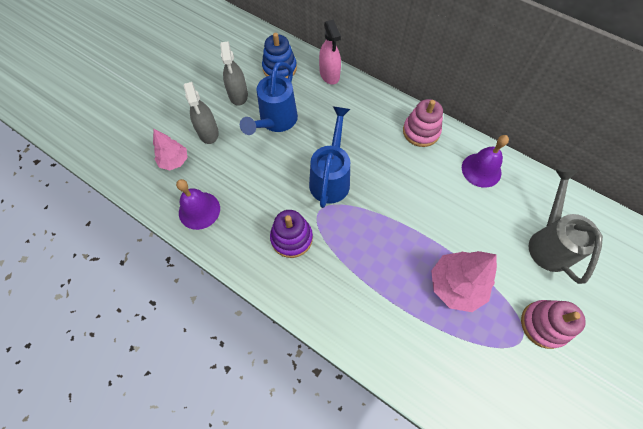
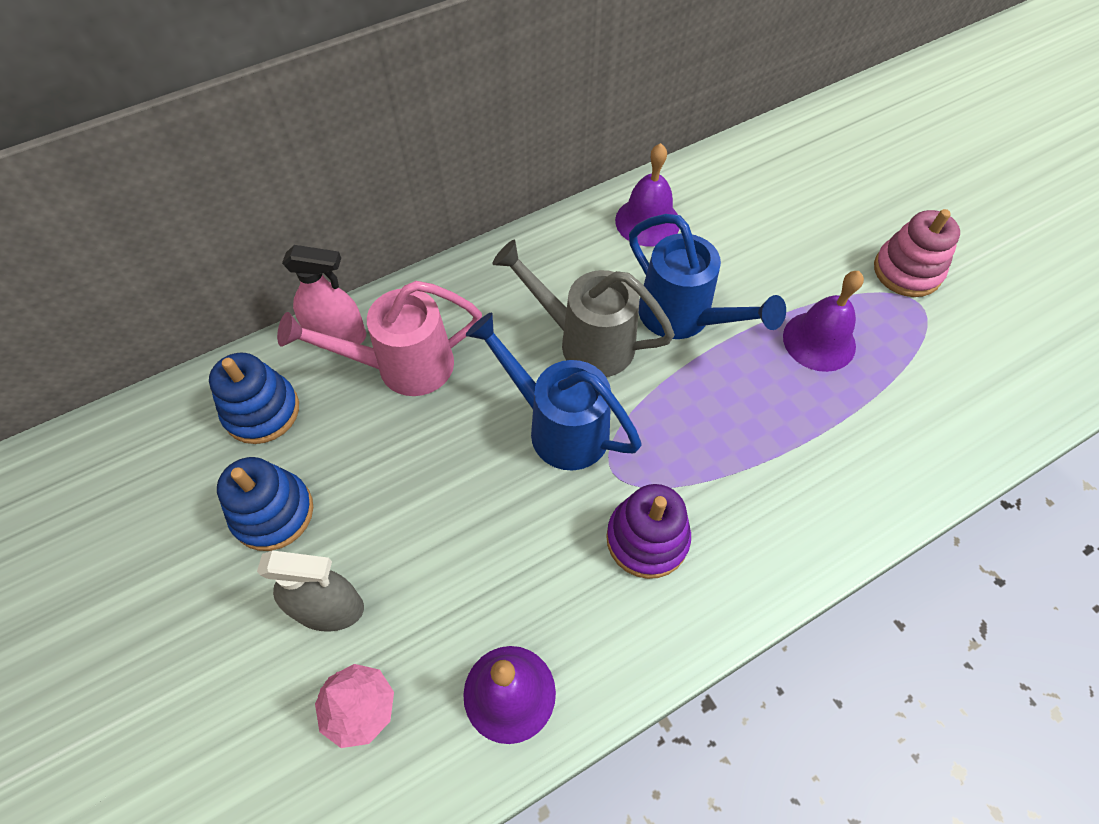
camera: 65 degrees left, 5 degrees down
(238, 95) = (273, 513): grey spray bottle -> blue stacking toy
(276, 121) = (384, 468): blue watering can -> blue watering can (683, 317)
(328, 105) = (403, 366): none -> pink watering can
(421, 131) = (539, 261): pink stacking toy -> none
(455, 285) = (819, 341): pink tree -> purple bell
(548, 243) = (794, 207): grey watering can -> grey watering can (586, 341)

